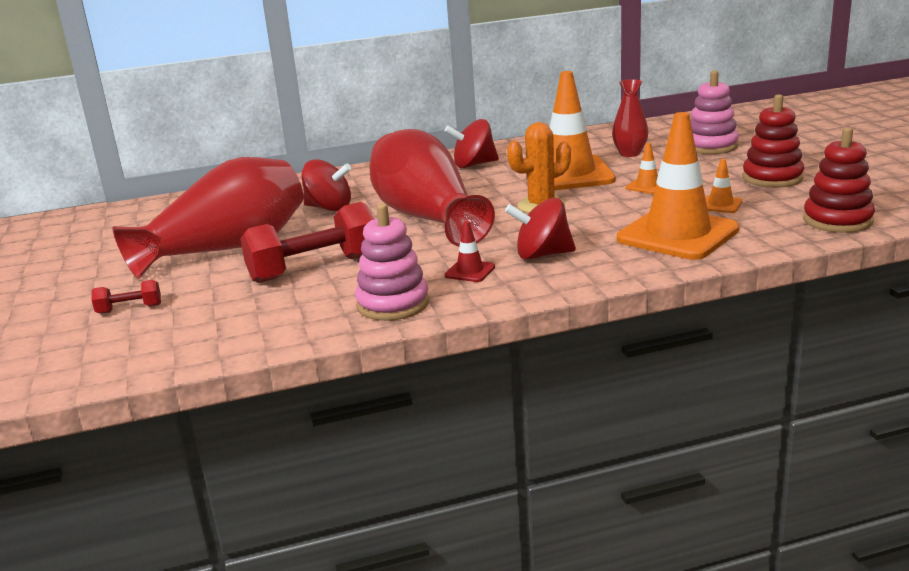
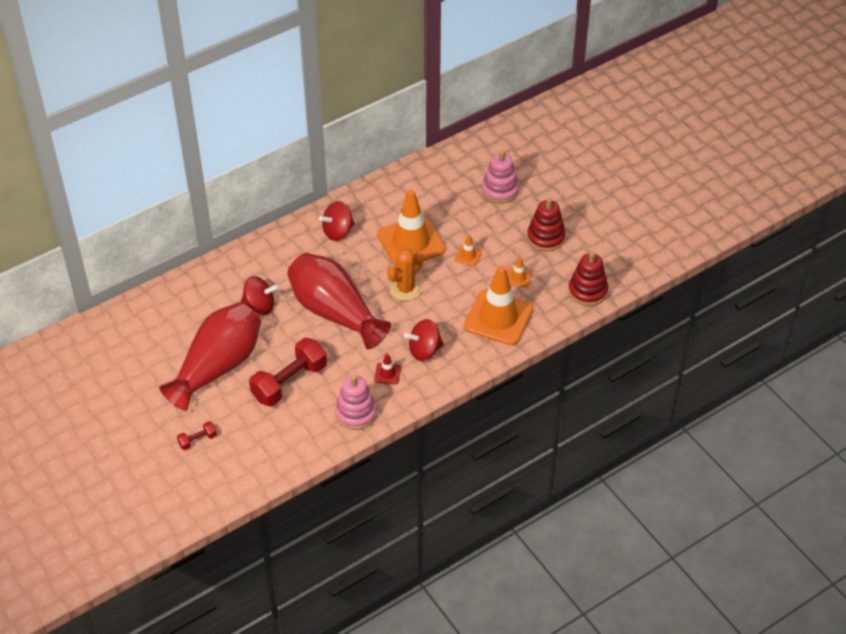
camera: 20 degrees left, 25 degrees up
(630, 153) = (446, 206): red vase -> none

